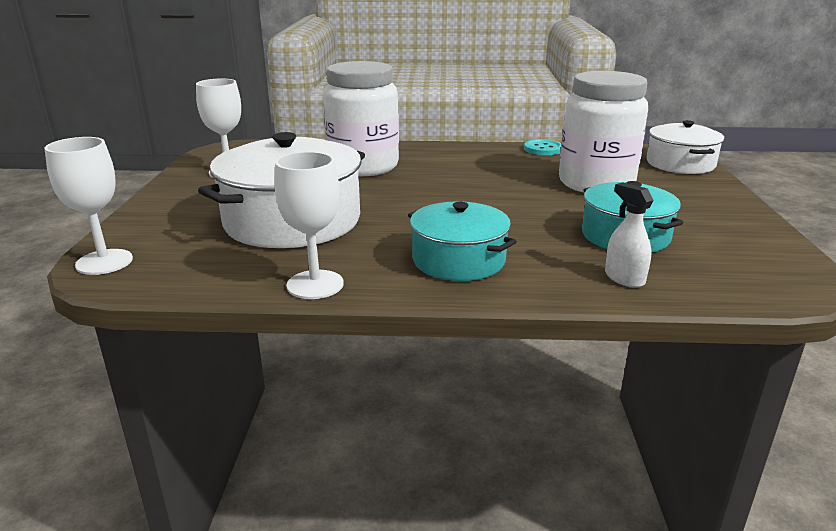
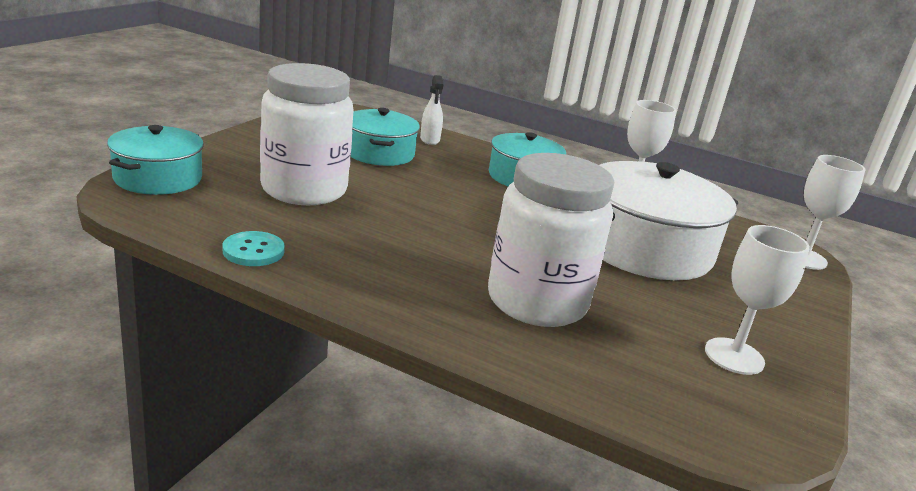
camera: 160 degrees left, 0 degrees up
(680, 164) = (158, 178): white pot -> turquoise pot

